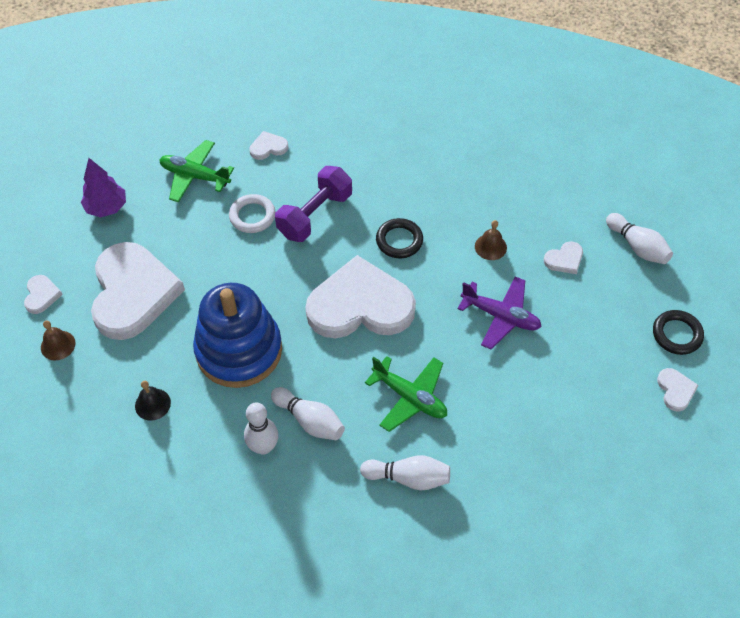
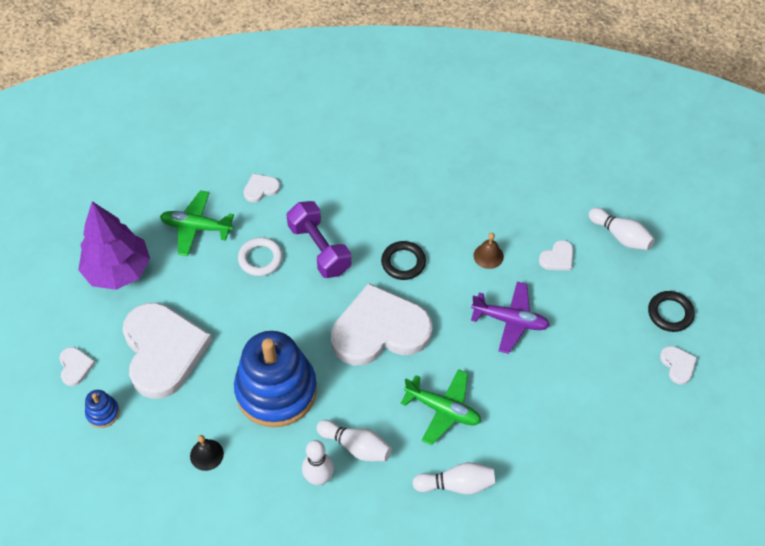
camera: 10 degrees left, 0 degrees up
(58, 345) = (103, 413): brown bell -> blue stacking toy
(106, 208) = (118, 271): purple tree -> purple tree, size x1.62
(315, 215) = (319, 249): purple dumbbell -> purple dumbbell turned 60 degrees counterclockwise

